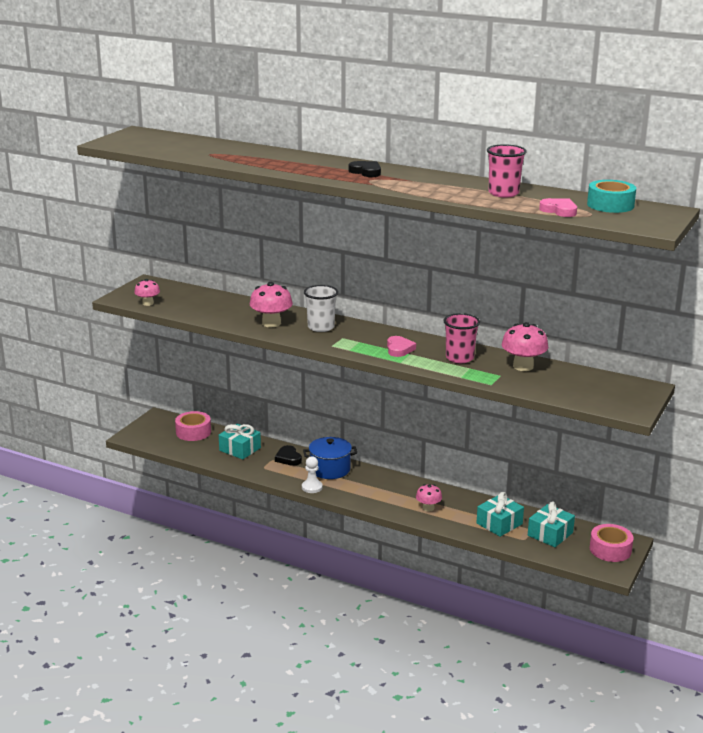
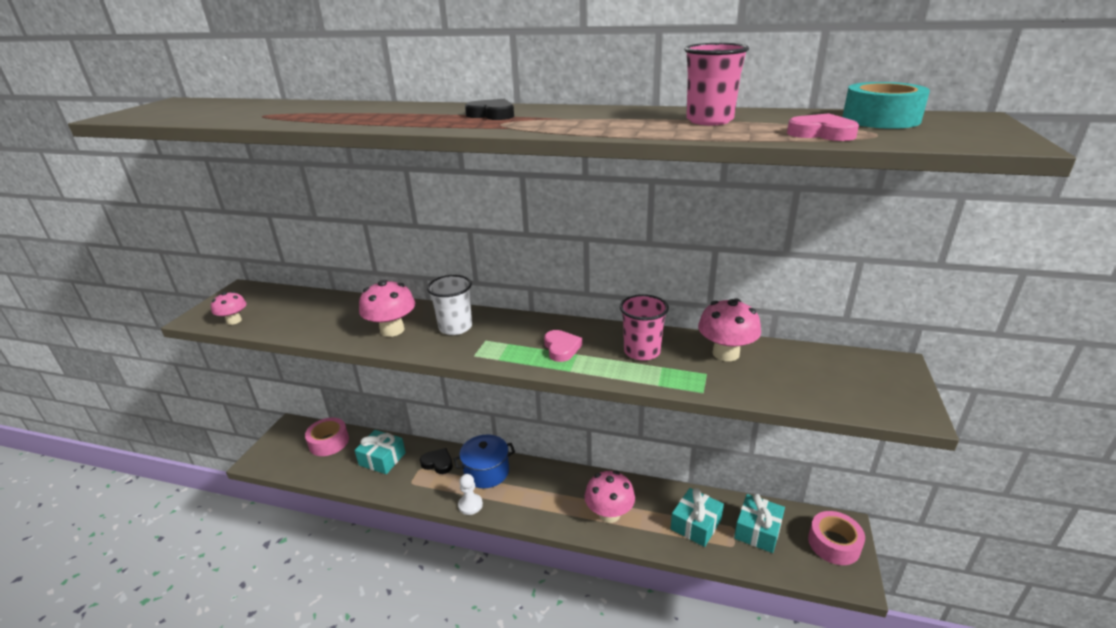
camera: 10 degrees left, 5 degrees up
(288, 458) = (438, 463): black heart -> black heart turned 150 degrees clockwise
(428, 508) = (609, 514): pink mushroom -> pink mushroom, size x1.63

